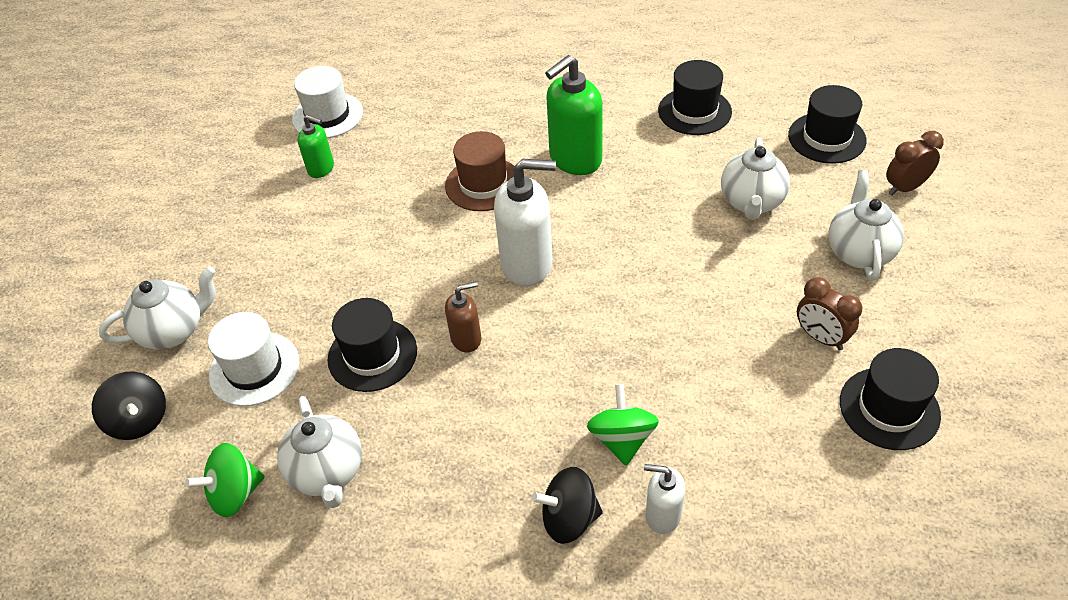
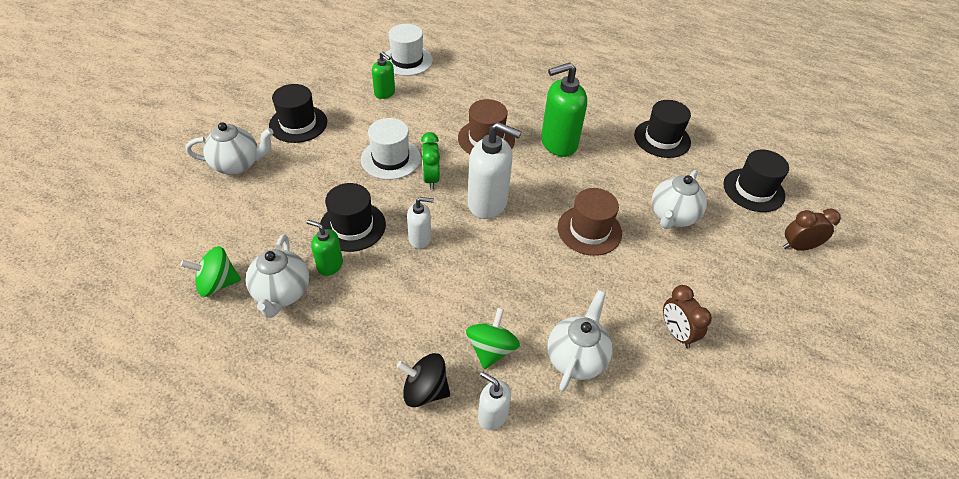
camera: 15 degrees right, 0 degrees up
(139, 420) = (186, 213): black spinning top -> none
(254, 368) = (273, 207): white hat -> white hat (390, 159)
(370, 414) = (330, 265): none -> green soap dispenser
(440, 259) = (431, 179): none -> green clock
(466, 339) = (420, 238): brown soap dispenser -> white soap dispenser
(665, 253) = (589, 230): none -> brown hat
(859, 252) = (737, 281): white teapot -> white teapot (576, 358)
(889, 408) = (704, 406): black hat -> black hat (298, 124)

